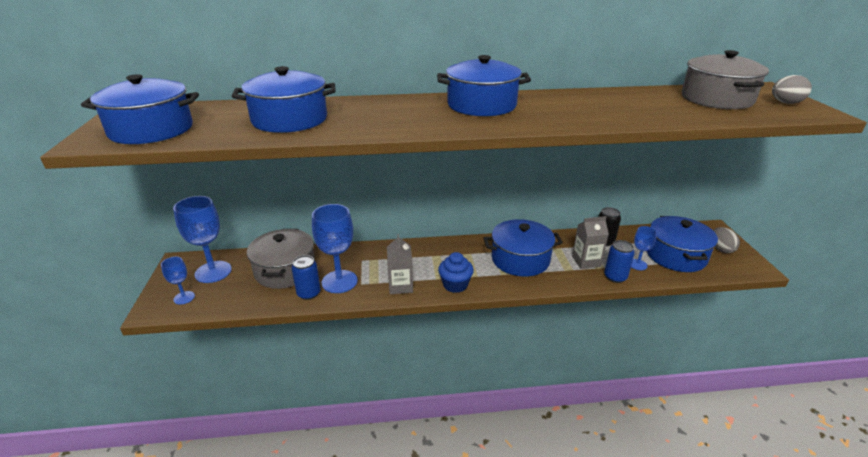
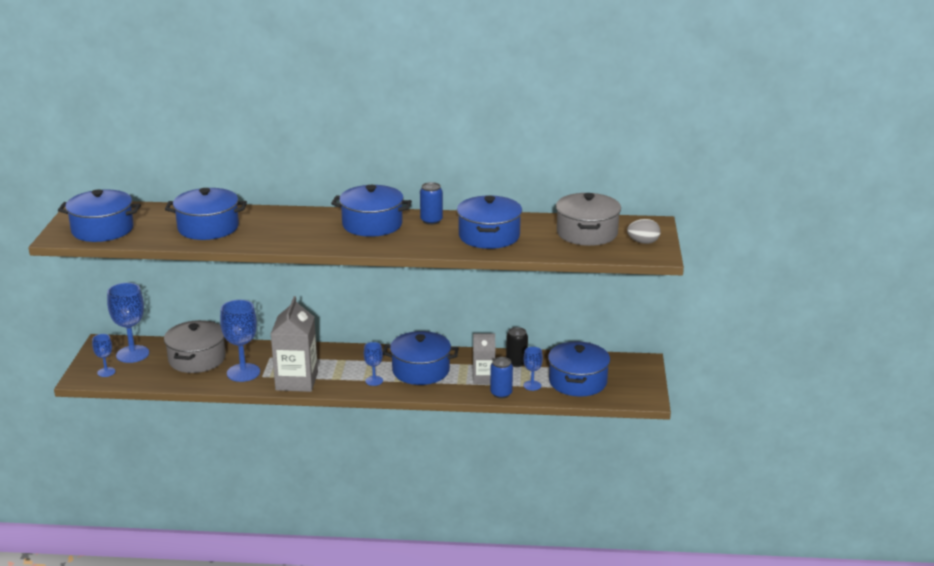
camera: 10 degrees right, 5 degrees down
(309, 293) = (213, 379): blue can -> blue can (431, 220)
(400, 286) = (296, 381): grey carton -> grey carton, size x1.69
(455, 285) = (346, 385): blue cupcake -> none
(480, 276) = (374, 381): none -> blue goblet
(620, 108) = (489, 236): none -> blue pot
(721, 249) = (630, 380): grey egg -> none

